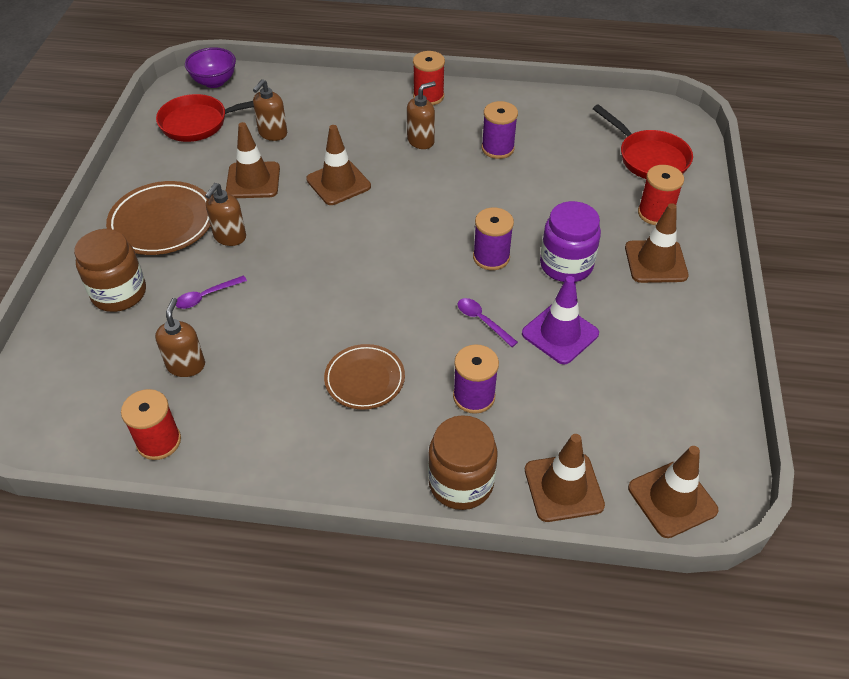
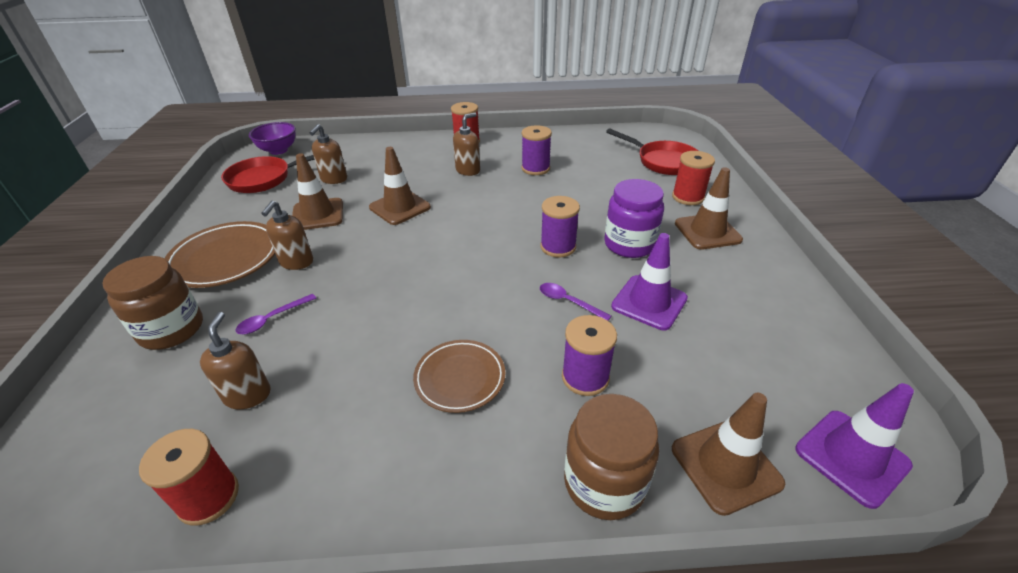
camera: 10 degrees left, 10 degrees down
(672, 499) = (851, 457): brown traffic cone -> purple traffic cone

